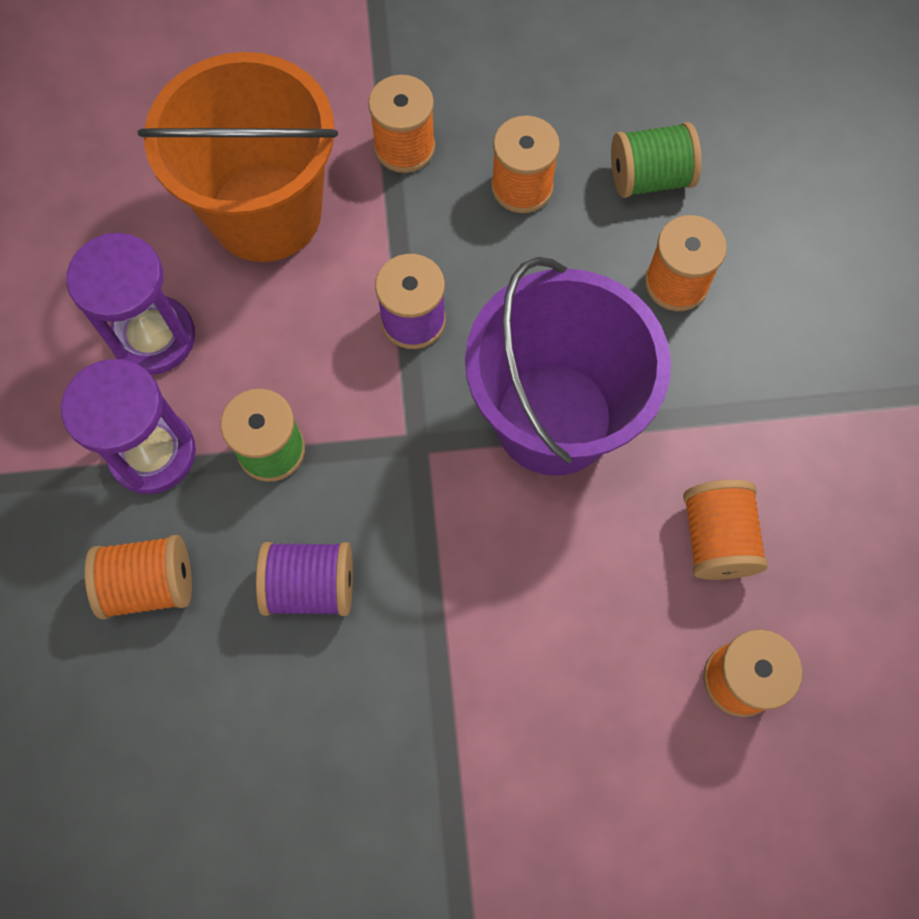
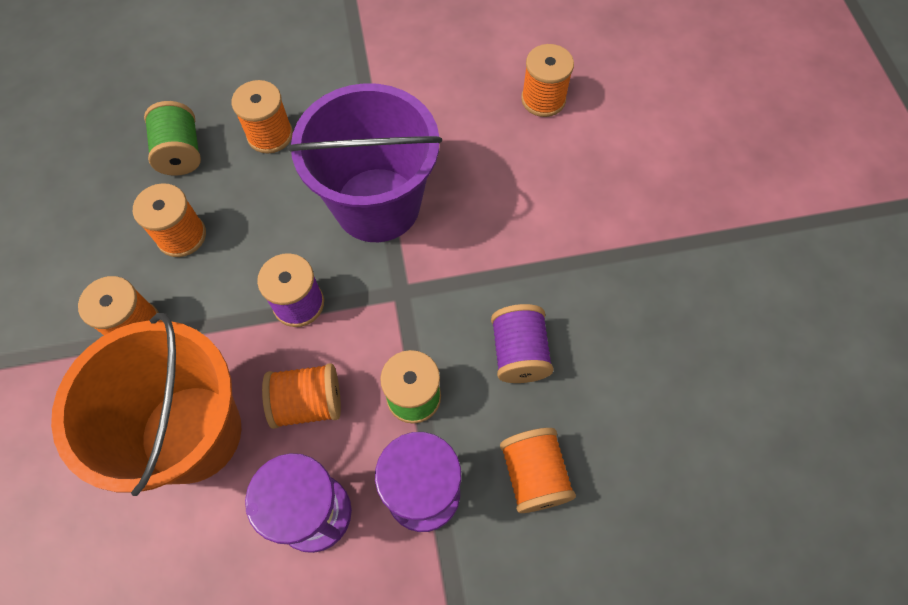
camera: 95 degrees left, 5 degrees down
(716, 539) = (456, 111): orange spool -> orange spool (308, 403)

